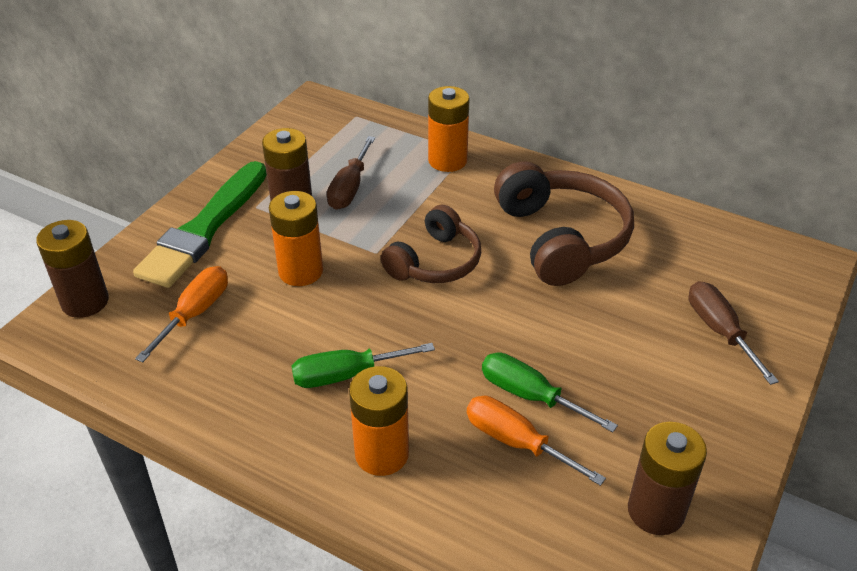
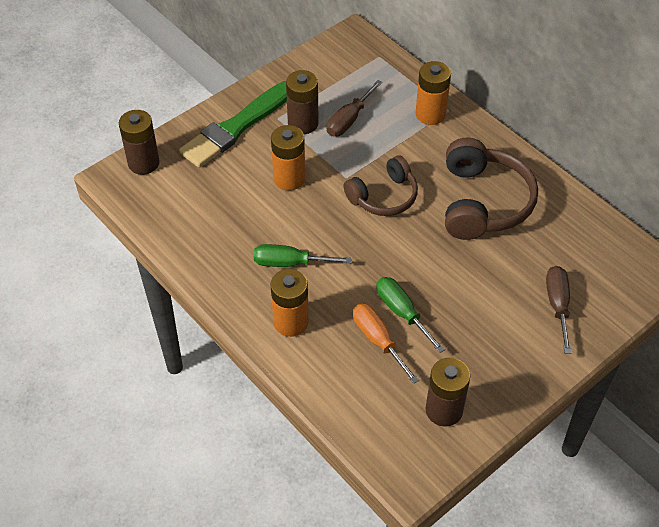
camera: 20 degrees right, 10 degrees up
(195, 313) = (210, 191): orange screwdriver -> none

